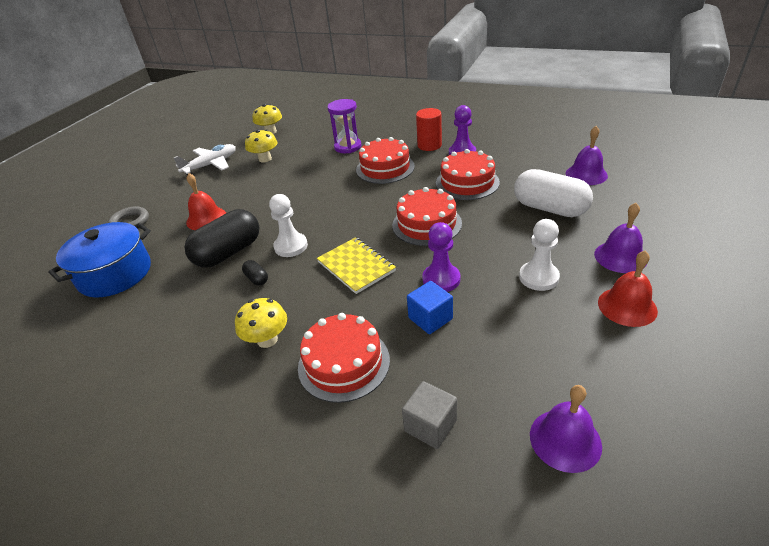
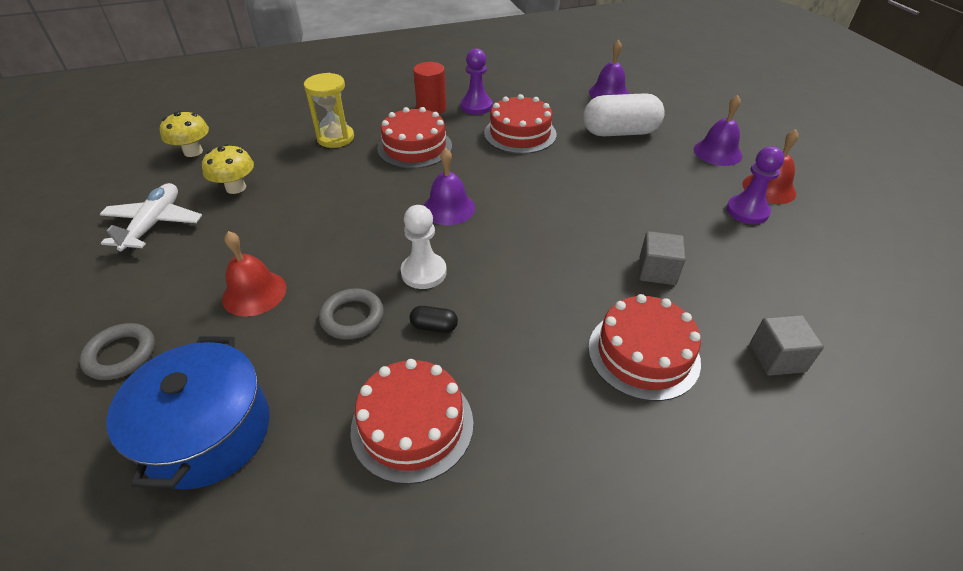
camera: 45 degrees left, 5 degrees up
(228, 253) = (352, 317): black capsule -> grey ring
(267, 339) = (540, 380): yellow mushroom -> none
(348, 147) = (335, 138): purple hourglass -> yellow hourglass
(356, 266) = (526, 259): yellow notebook -> none
(426, 224) = (536, 187): red cake -> red cake (412, 425)
(430, 318) = (657, 271): blue cube -> grey cube
(441, 279) = (619, 232): purple pawn -> purple pawn (747, 211)
(538, 277) = (687, 194): white pawn -> none
(565, 440) = (860, 306): purple bell -> purple bell (448, 208)

